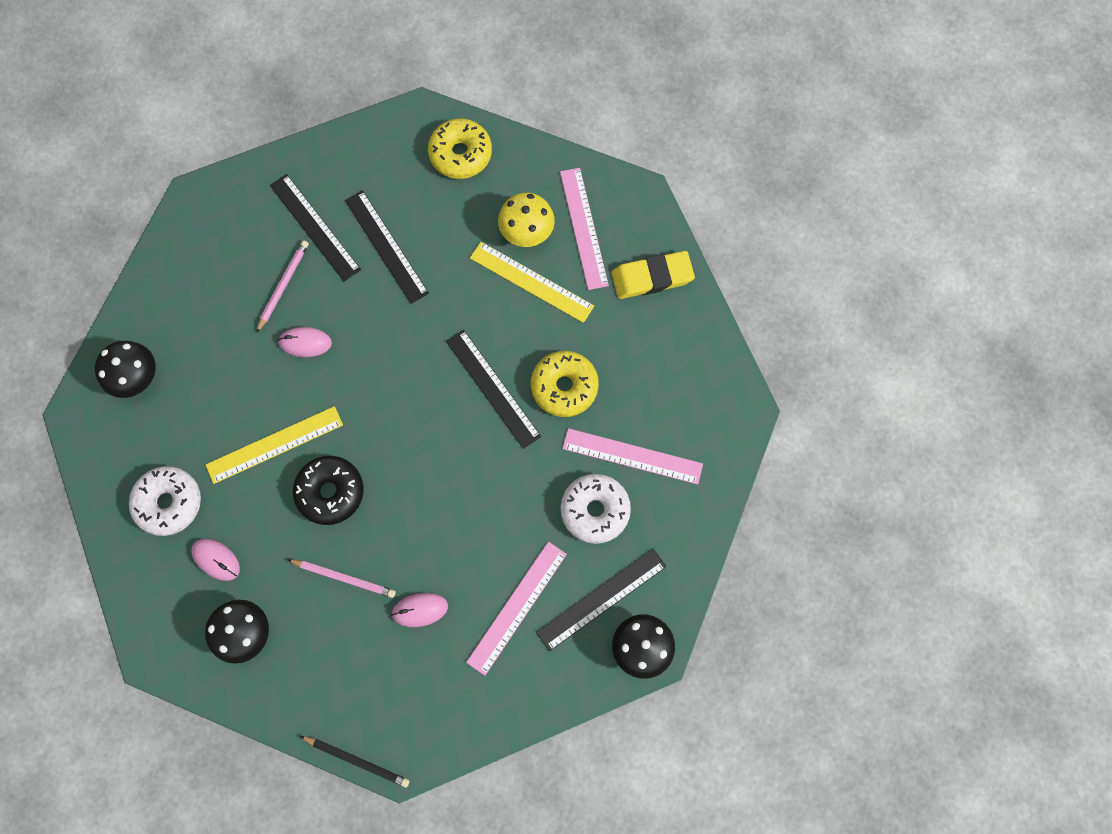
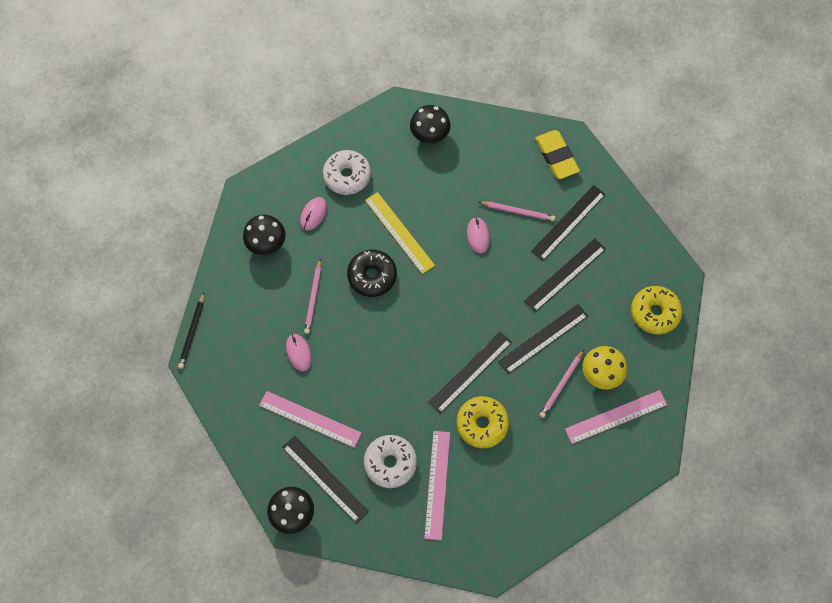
camera: 80 degrees right, 5 degrees down
(466, 291) = (543, 338): none -> black ruler
(531, 282) = (561, 385): yellow ruler -> pink pencil
(652, 277) = (587, 477): yellow eraser -> yellow eraser (556, 156)

